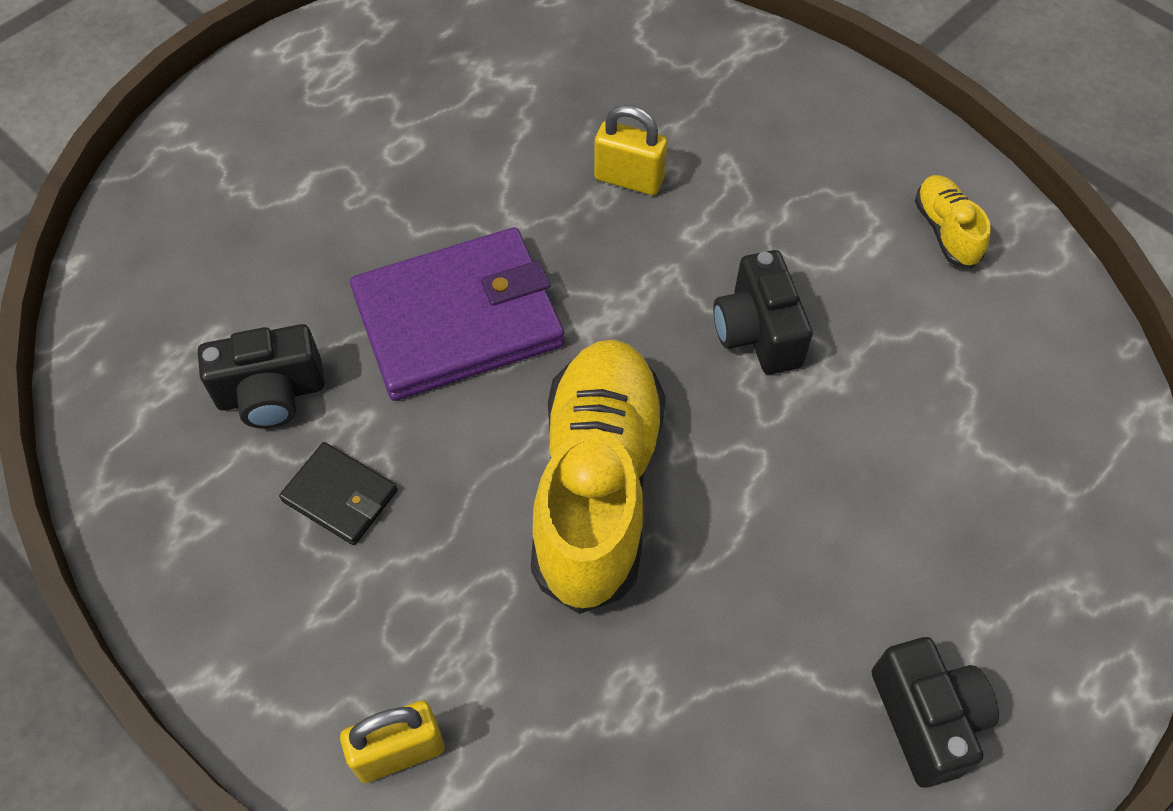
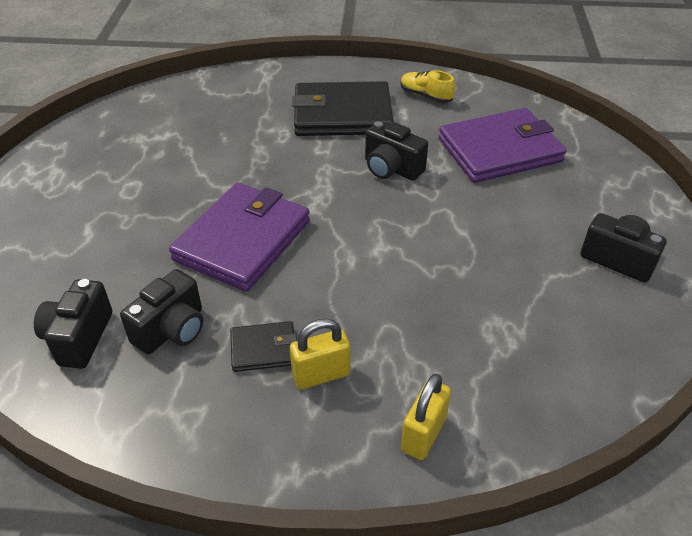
camera: 40 degrees left, 15 degrees down
(176, 333) = (79, 338): none -> black camera
(597, 486) = (389, 264): yellow shoe -> none
(629, 179) = (266, 144): yellow padlock -> yellow padlock (321, 375)
(783, 189) = (342, 114): none -> black wallet
(955, 406) = (500, 150): none -> purple wallet

